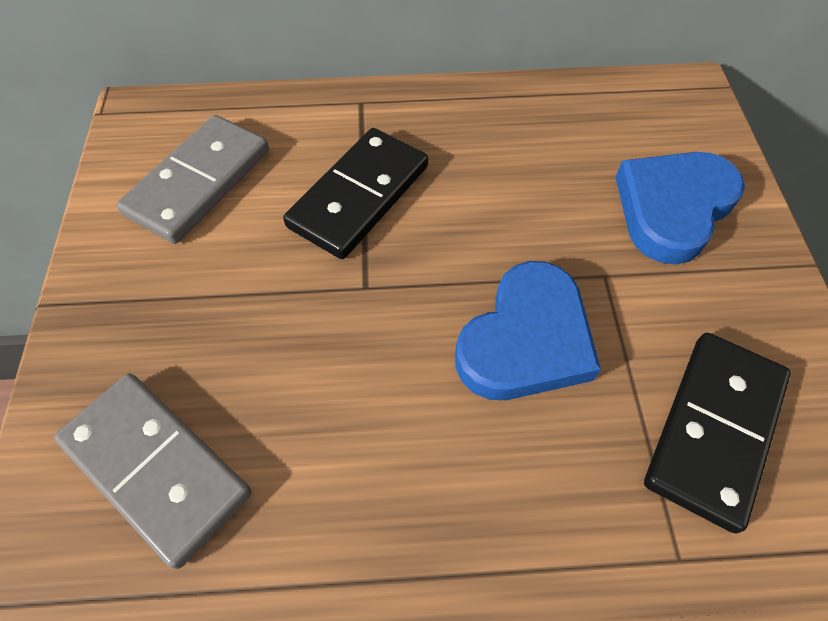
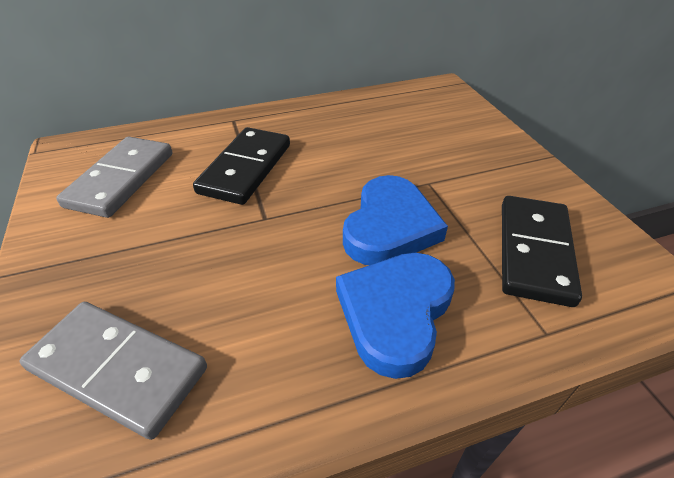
camera: 15 degrees left, 15 degrees down
(672, 208) = (457, 142): blue heart -> blue heart (395, 313)

